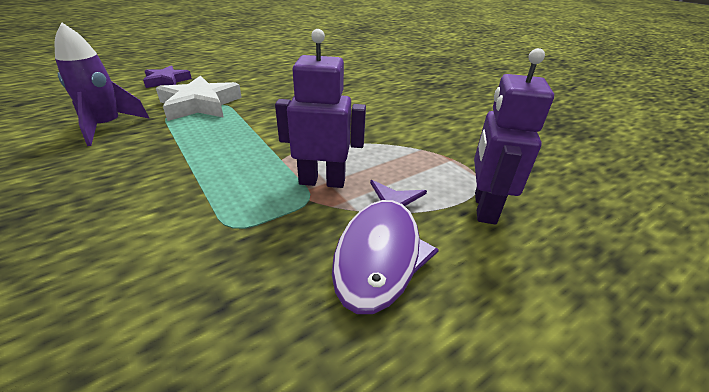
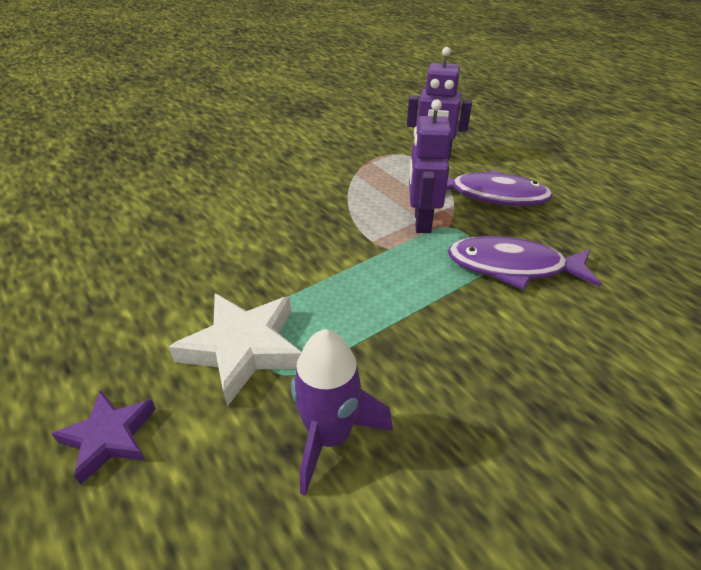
camera: 90 degrees left, 5 degrees up
(213, 238) = (513, 267): none -> purple fish

